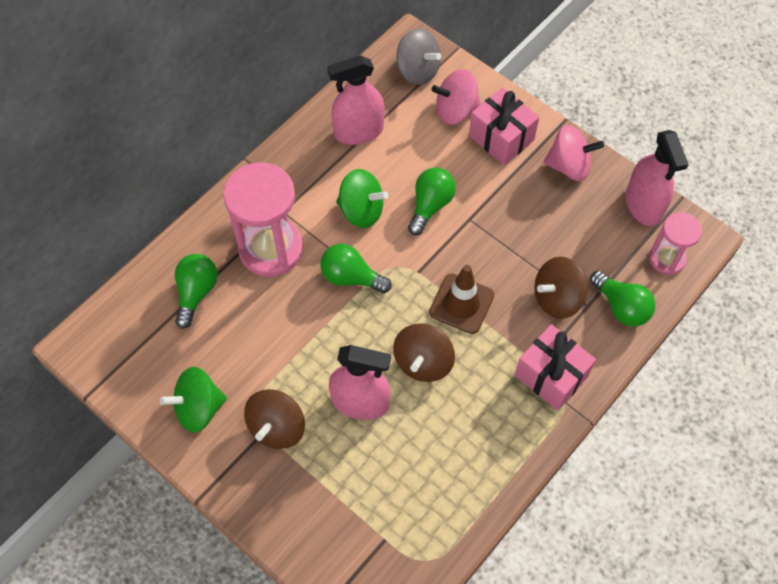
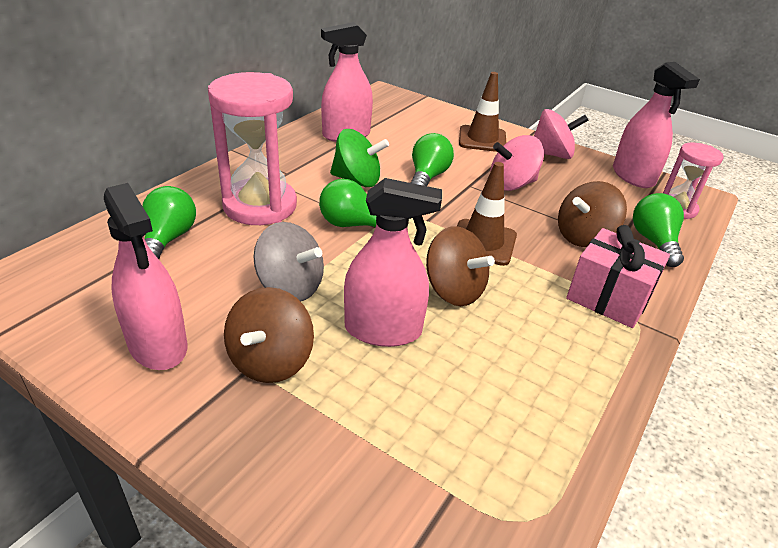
camera: 10 degrees left, 25 degrees down
(199, 408) = (158, 345): green spinning top -> pink spray bottle
(418, 70) = (394, 105): grey spinning top -> grey spinning top (290, 287)
(423, 362) = (453, 290): brown spinning top -> brown spinning top turned 60 degrees counterclockwise
(456, 110) = (435, 125): pink spinning top -> pink spinning top (512, 184)
(501, 138) = (482, 139): pink gift -> brown traffic cone
(621, 307) = (654, 242): green light bulb -> green light bulb turned 135 degrees counterclockwise

